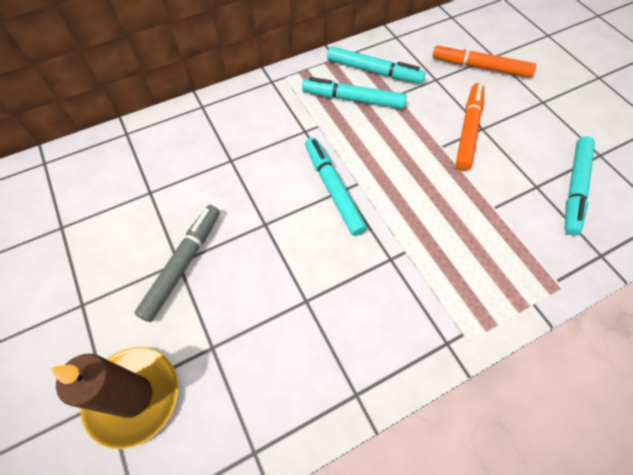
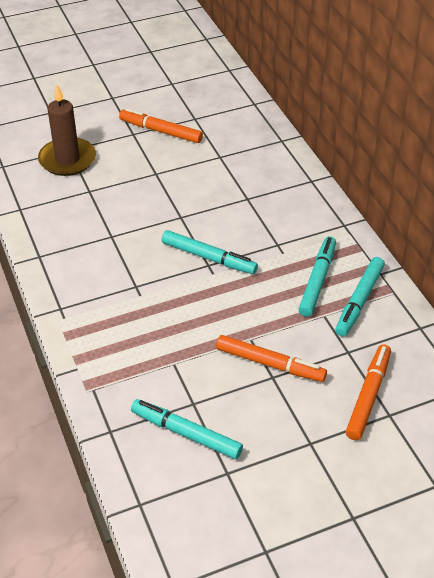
camera: 95 degrees right, 15 degrees down
(83, 267) = (161, 131): none -> orange marker
(183, 264) = (153, 176): grey marker -> none
(333, 189) = (209, 258): turquoise marker -> turquoise marker turned 45 degrees clockwise

